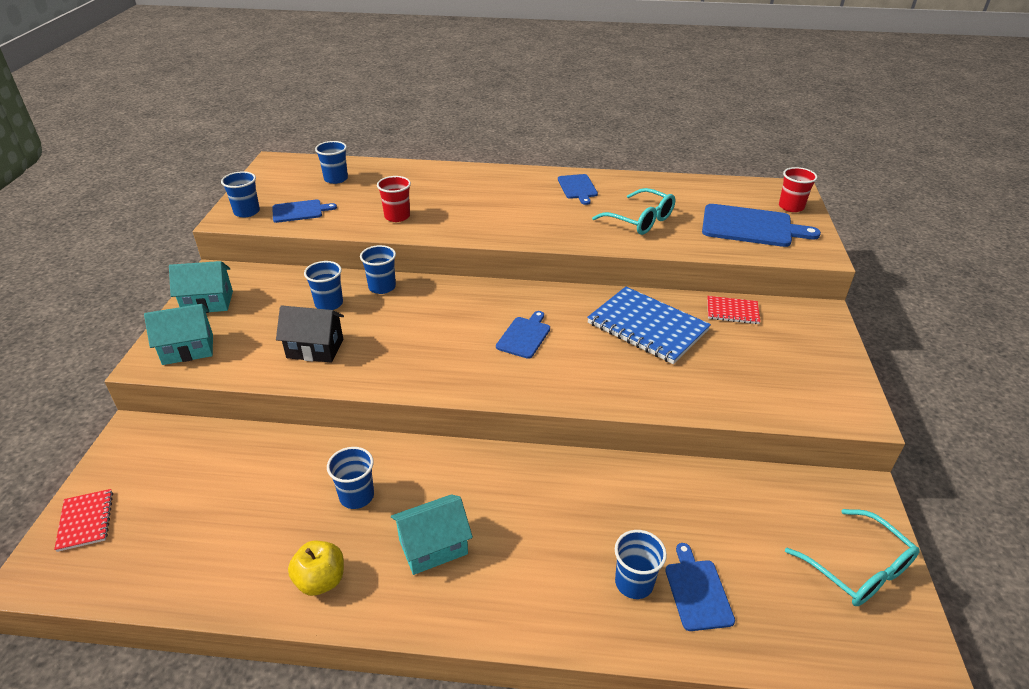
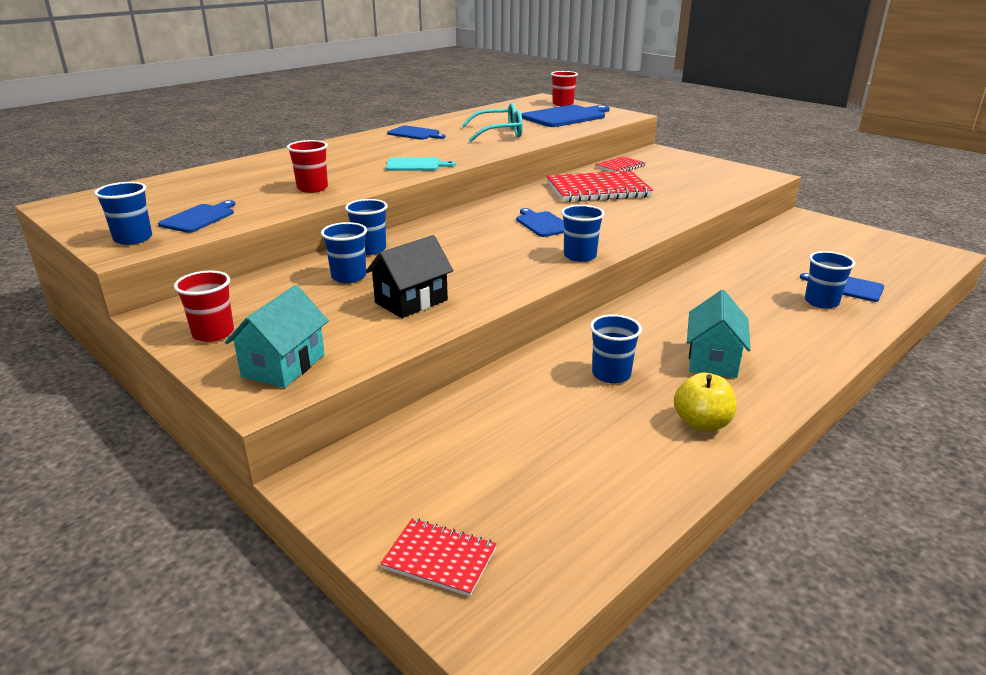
camera: 50 degrees left, 10 degrees down
(208, 302) = (213, 333): turquoise house -> red cup
(336, 179) = (178, 191): blue cup -> blue cup (580, 256)
(500, 227) = (415, 165): none -> turquoise cutting board
(647, 327) = (598, 189): blue notebook -> red notebook
(858, 569) = (865, 241): turquoise glasses -> none

